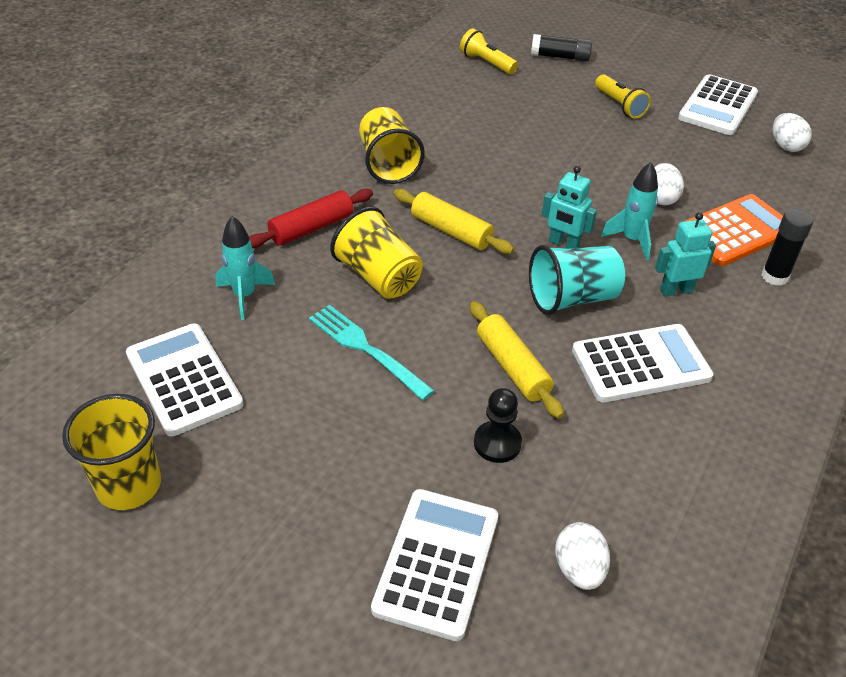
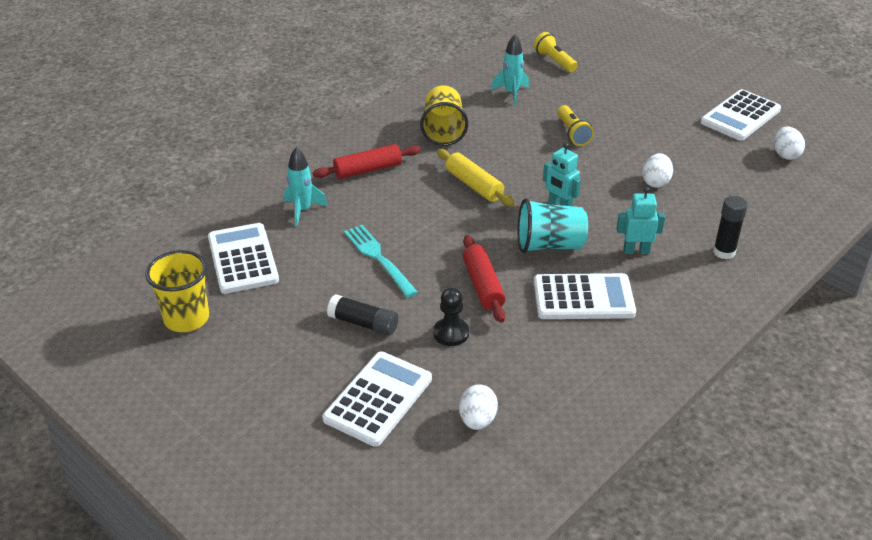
camera: 15 degrees right, 5 degrees down
(378, 277) = (406, 210): yellow cup -> none
(512, 367) = (483, 285): yellow rolling pin -> red rolling pin
(560, 57) = (619, 62): black glue stick -> black glue stick (363, 323)
(619, 105) = (654, 106): yellow flashlight -> yellow flashlight (572, 133)
(632, 240) = (617, 210): turquoise rocket -> turquoise rocket (511, 93)
(735, 231) = (707, 214): orange calculator -> none

